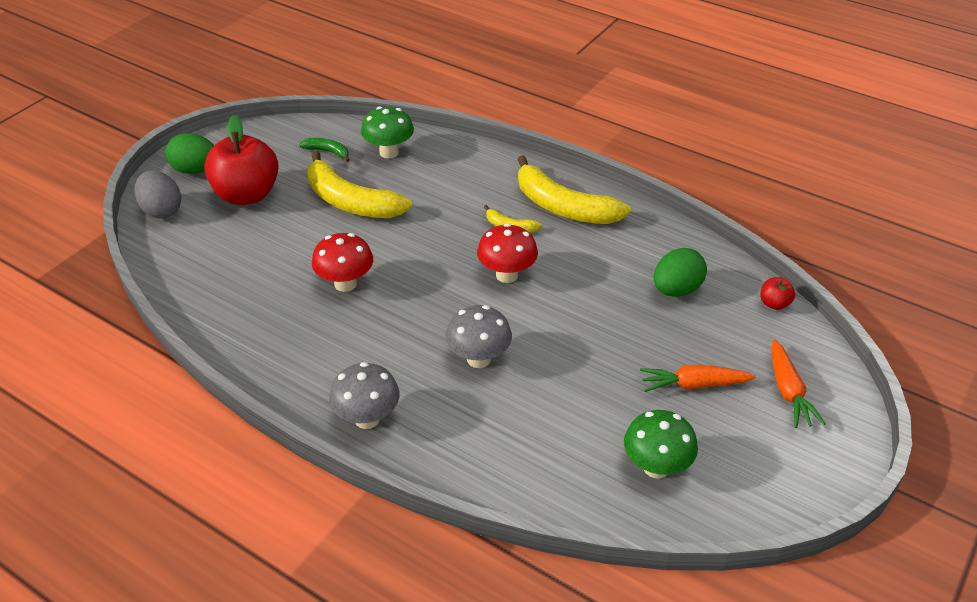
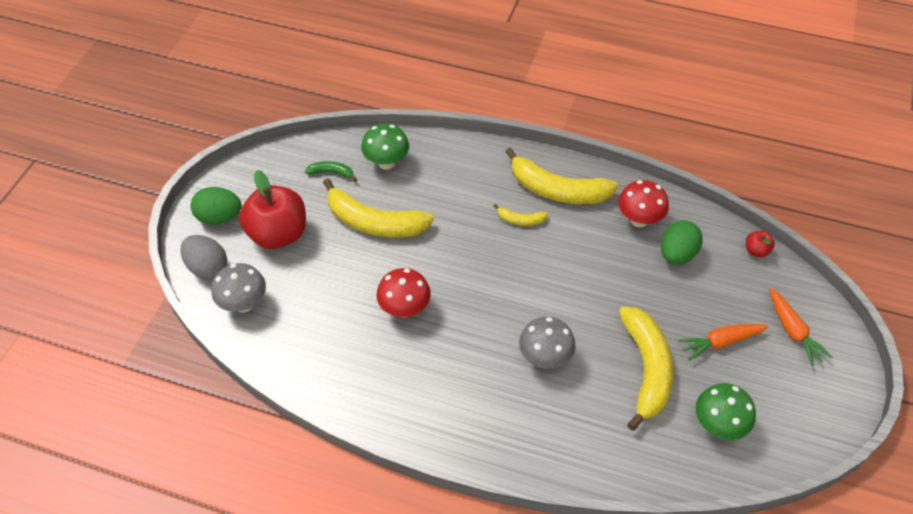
camera: 15 degrees left, 10 degrees up
(367, 418) = (477, 437): grey mushroom -> grey mushroom (244, 304)
(507, 275) = (536, 270): red mushroom -> red mushroom (639, 220)
(592, 393) = (646, 369): none -> yellow banana

